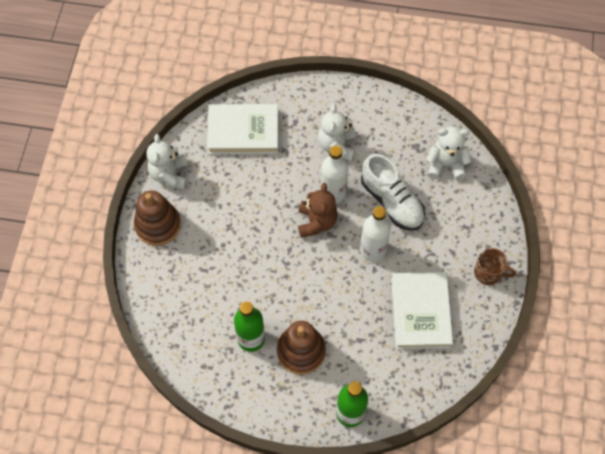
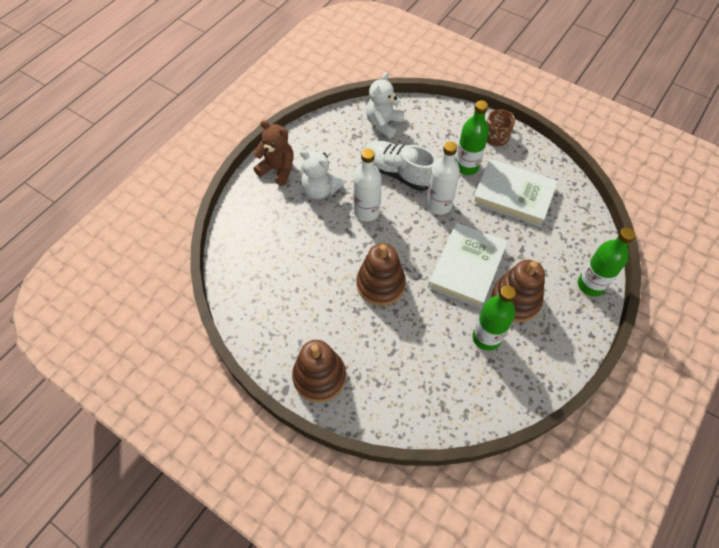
camera: 65 degrees left, 5 degrees down
(170, 174) = (267, 342): white teddy bear -> none
(243, 131) = (259, 257): white book -> white book (466, 267)
(263, 235) = (380, 284): none -> brown stacking toy
(316, 222) = (389, 236): brown teddy bear -> brown teddy bear (278, 169)
(392, 201) = (398, 173): white shoe -> white shoe turned 135 degrees counterclockwise
(433, 258) = (466, 166): none -> green bottle

